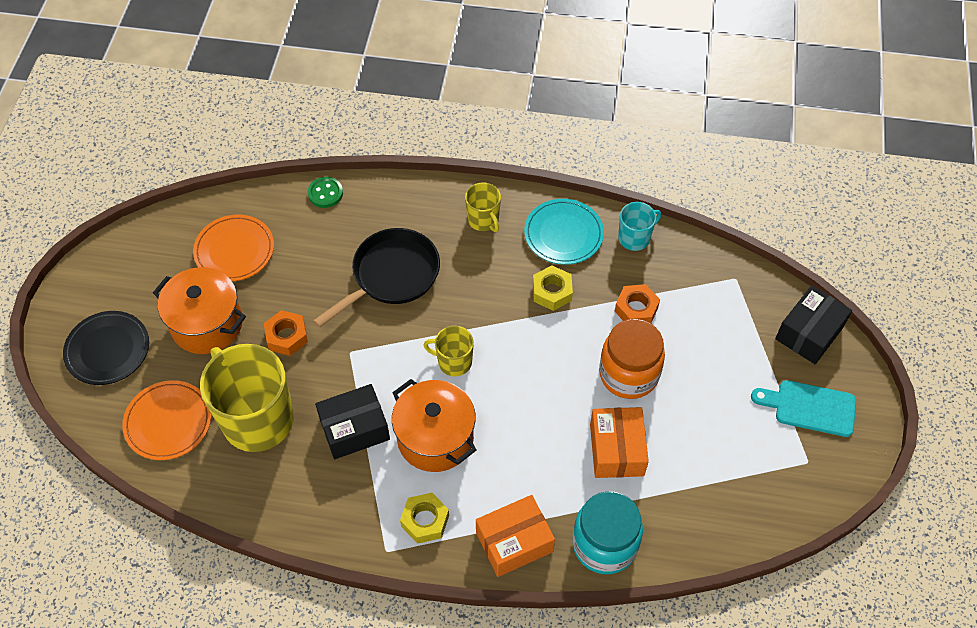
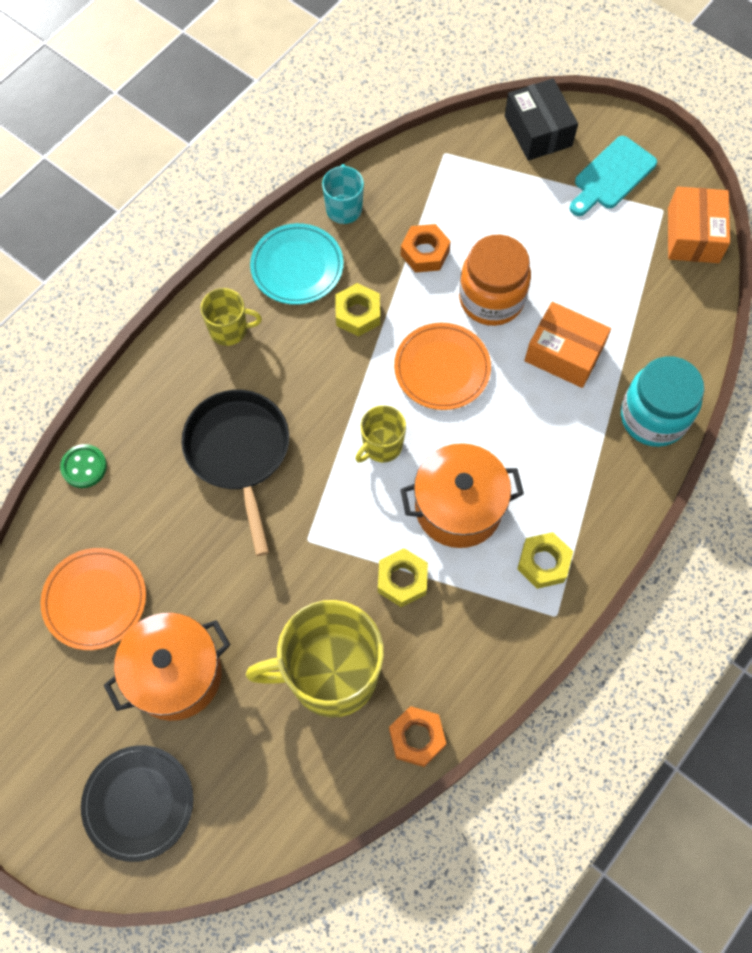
camera: 60 degrees left, 10 degrees up
(168, 422) = (278, 772): orange plate -> orange plate (442, 368)
(287, 336) = (247, 595): orange nut -> orange nut (417, 738)
(354, 429) = (402, 580): black box -> yellow nut
(514, 542) = (609, 493): orange box -> orange box (693, 235)

